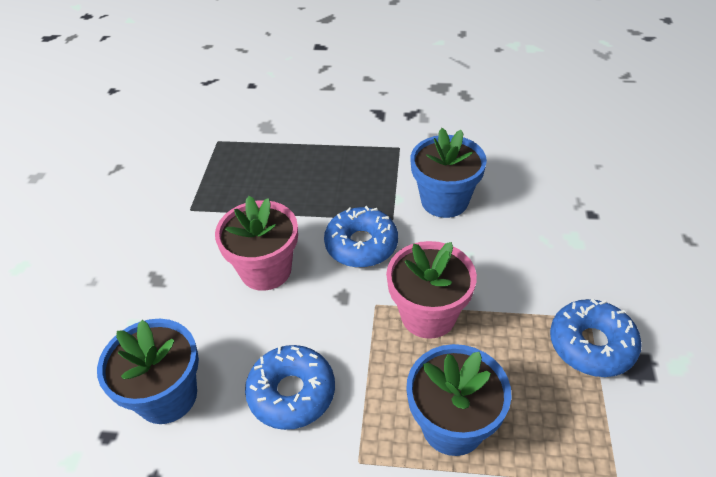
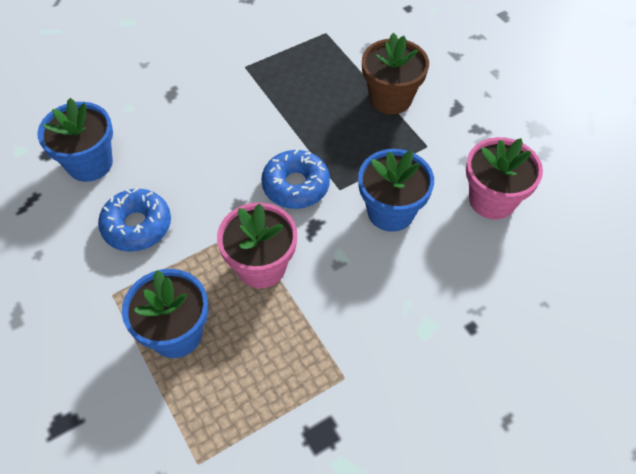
camera: 50 degrees right, 10 degrees up
(266, 270) = (225, 145): pink flower pot -> pink flower pot (492, 200)
(331, 141) = (390, 98): none -> brown flower pot
(591, 344) = (316, 391): blue donut -> none

